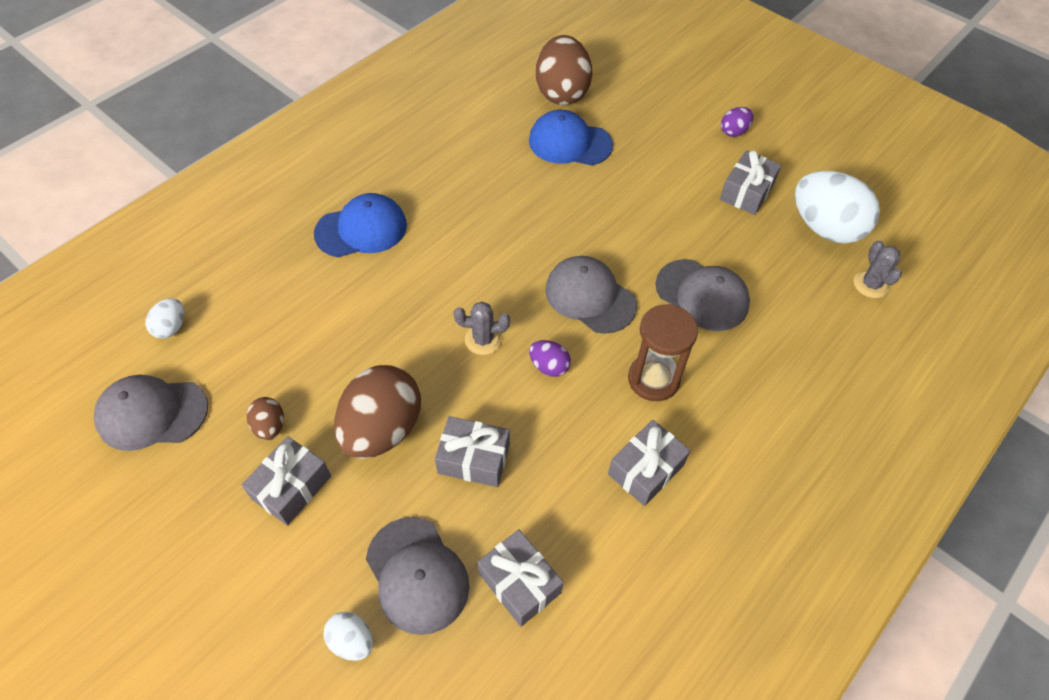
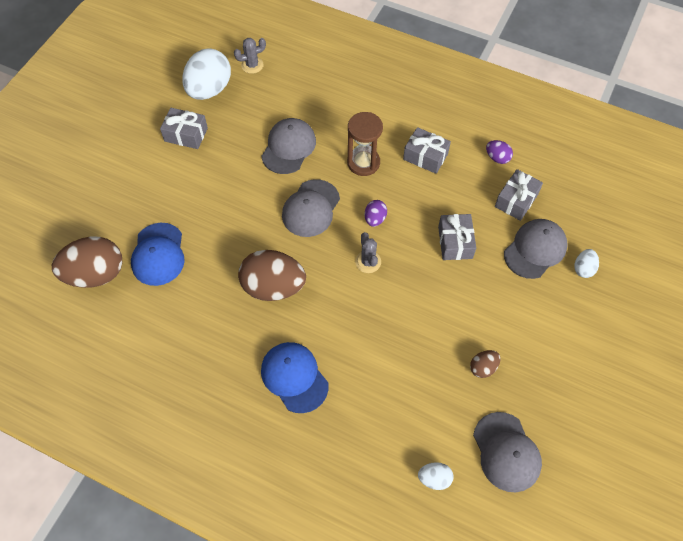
camera: 105 degrees left, 5 degrees up
(291, 487) = (516, 336): grey gift -> none
(382, 429) = (457, 299): brown egg -> brown egg (273, 287)
(734, 132) = (122, 149): purple egg -> purple egg (497, 158)

